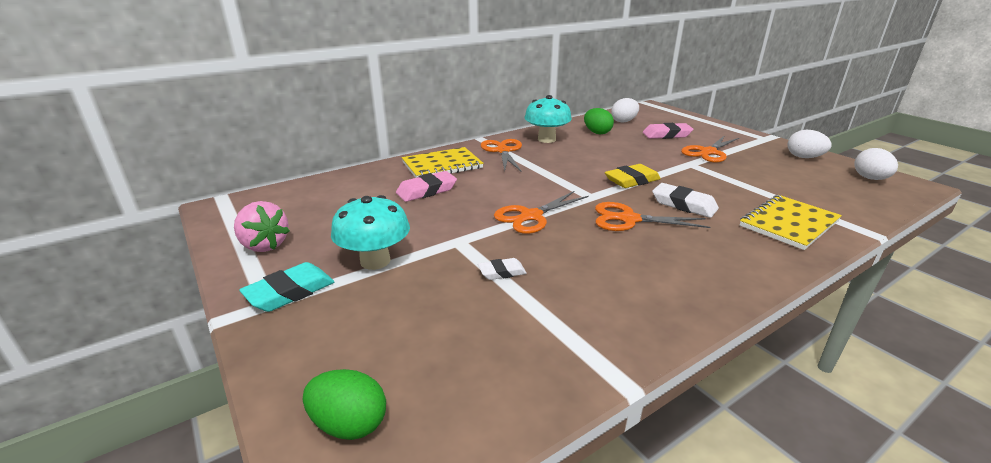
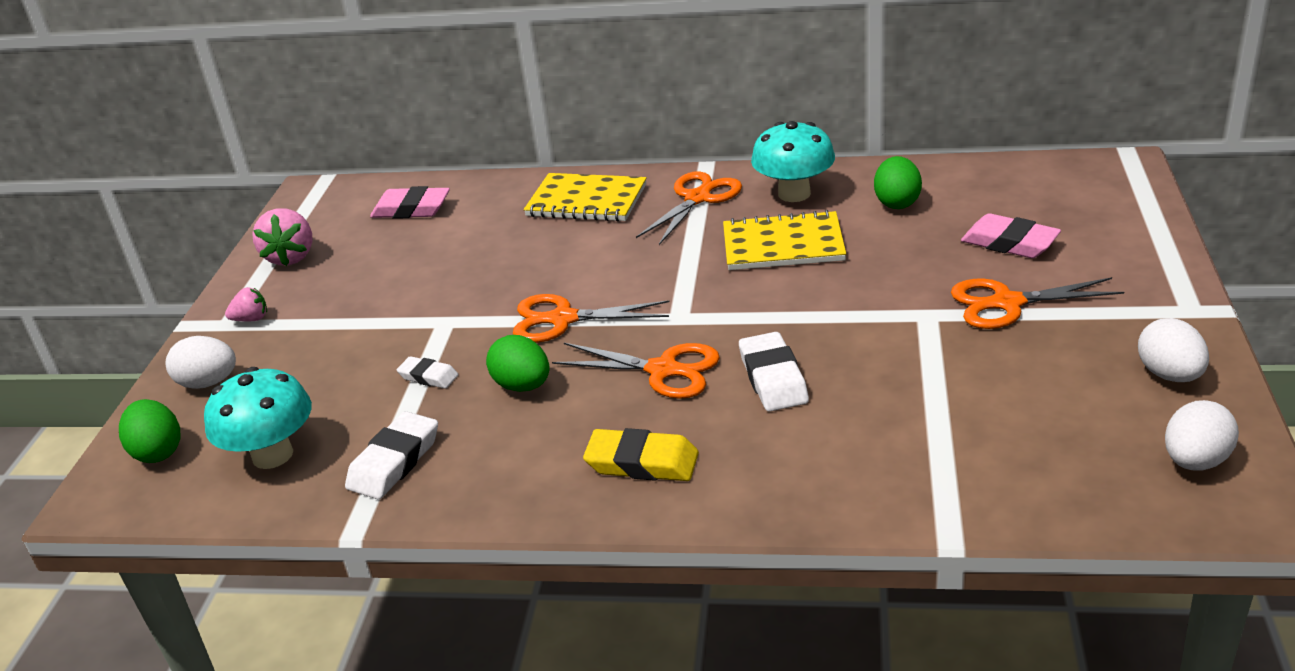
camera: 45 degrees right, 5 degrees up
(290, 292) = (251, 319): turquoise eraser -> pink strawberry
(375, 261) = (348, 314): turquoise mushroom -> turquoise mushroom (272, 455)
(426, 191) = (513, 238): pink eraser -> pink eraser (411, 209)
(571, 254) = (523, 386): none -> green egg
(571, 328) = (394, 462): none -> white eraser
(624, 121) = (992, 189): white egg -> white egg (208, 383)
(629, 219) = (662, 370): orange scissors -> orange scissors turned 150 degrees clockwise
(632, 180) = (779, 312): yellow eraser -> yellow eraser (642, 462)
(788, 223) = (857, 467): yellow notebook -> yellow notebook (783, 244)

